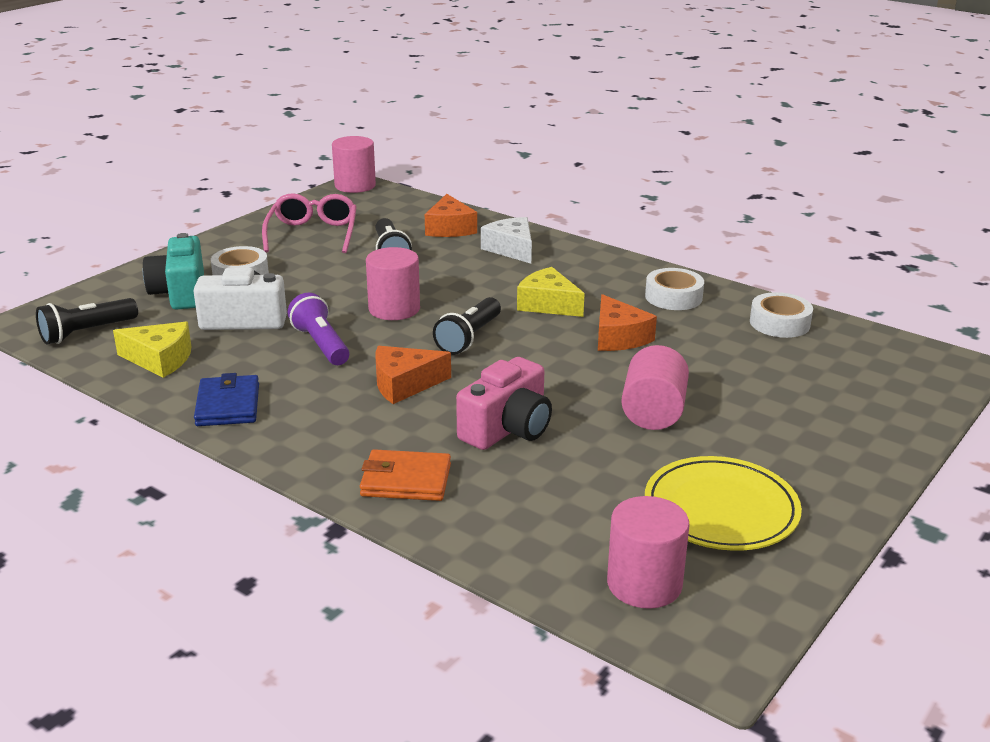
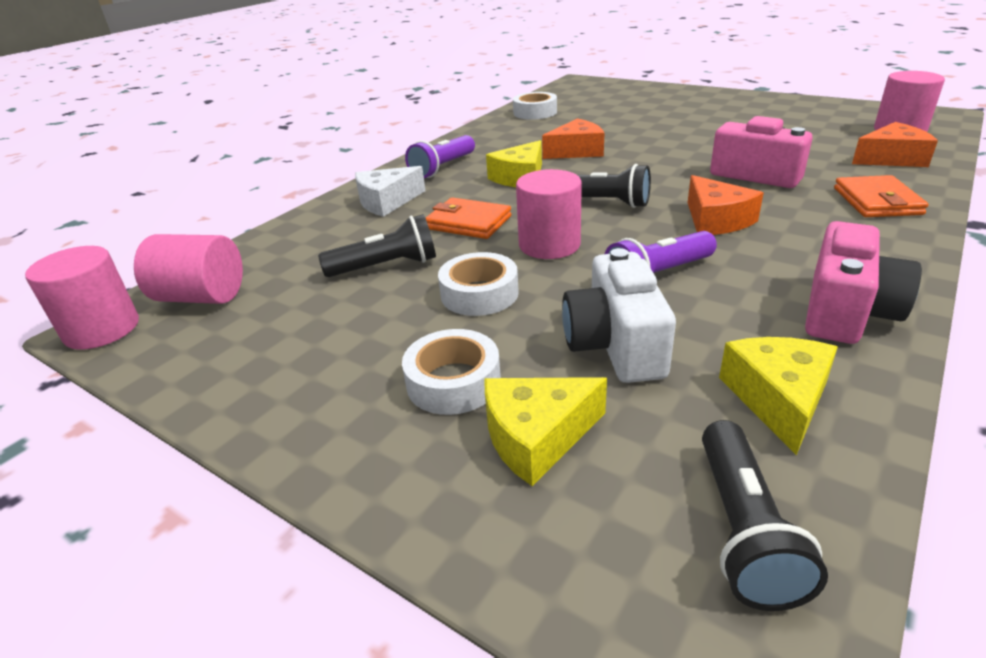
camera: 90 degrees left, 5 degrees up
(86, 333) = (743, 530): black flashlight -> black flashlight turned 45 degrees clockwise
(180, 293) = (536, 437): turquoise camera -> yellow cheese
(228, 405) = (846, 311): blue wallet -> pink camera
(312, 234) = (299, 338): pink glasses -> none
(450, 228) = (315, 238): orange cheese -> orange cheese (891, 158)
(452, 280) = (468, 223): none -> orange wallet
(588, 270) = (443, 168): none -> purple flashlight
(653, 412) = (691, 137): pink cylinder -> pink cylinder (201, 297)
(673, 297) = (496, 139): white tape -> white tape (479, 294)
(721, 509) = (796, 118): yellow plate -> none

